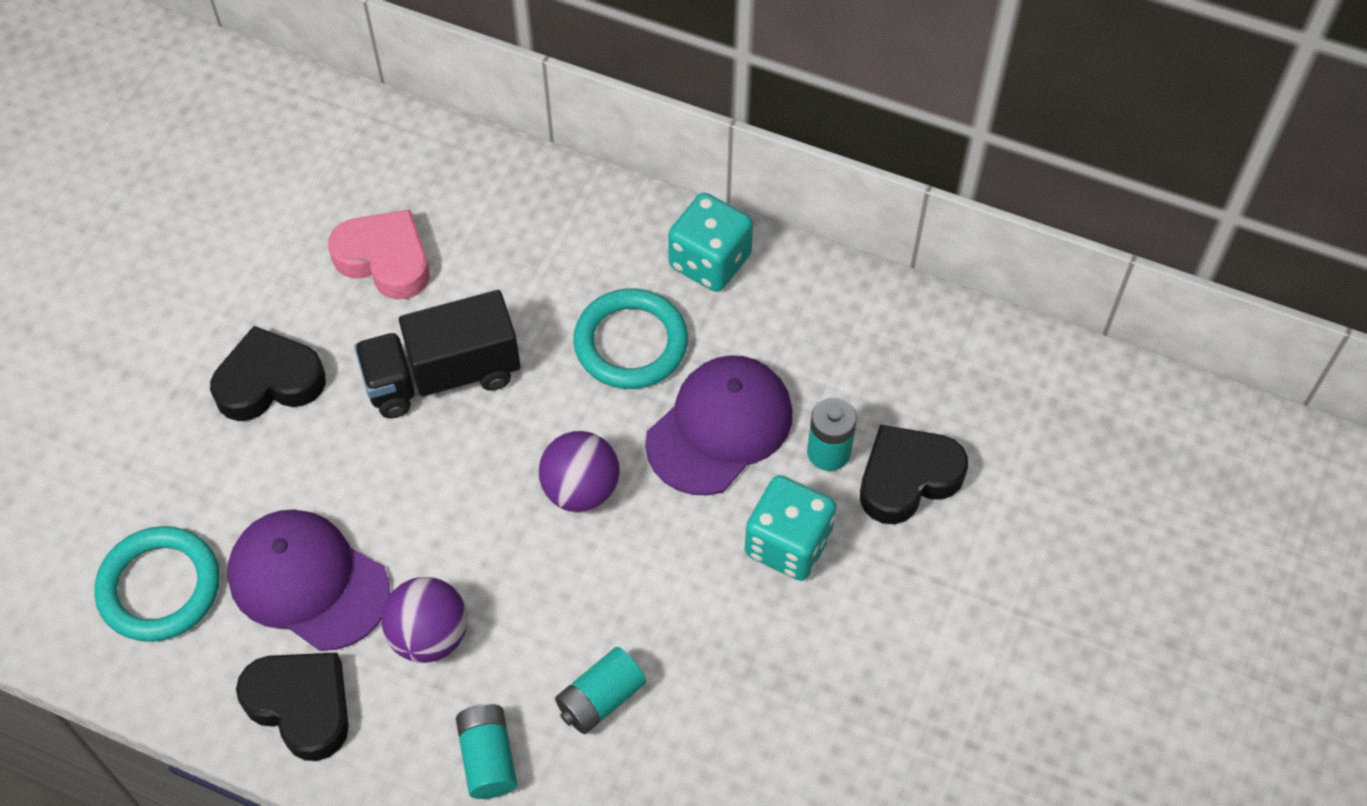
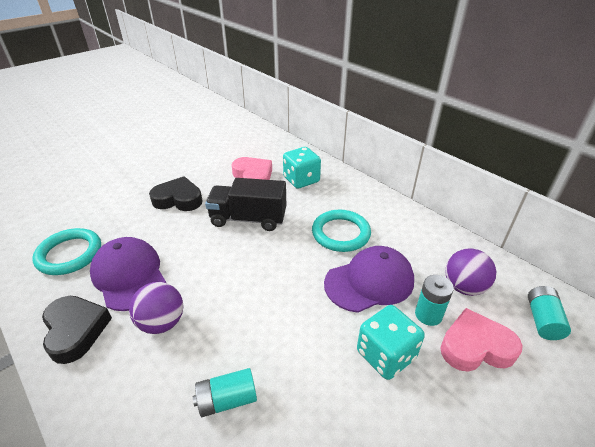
camera: 25 degrees right, 20 degrees down
(488, 758) = (140, 406): turquoise battery -> turquoise battery (542, 320)
(581, 490) = (282, 284): purple ball -> purple ball (463, 287)
(709, 261) = (394, 215): turquoise dice -> turquoise dice (301, 180)
(907, 478) = (475, 346): black heart -> pink heart

